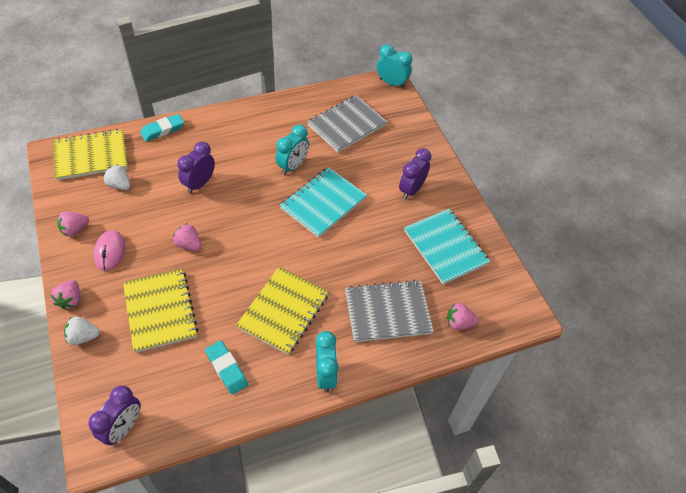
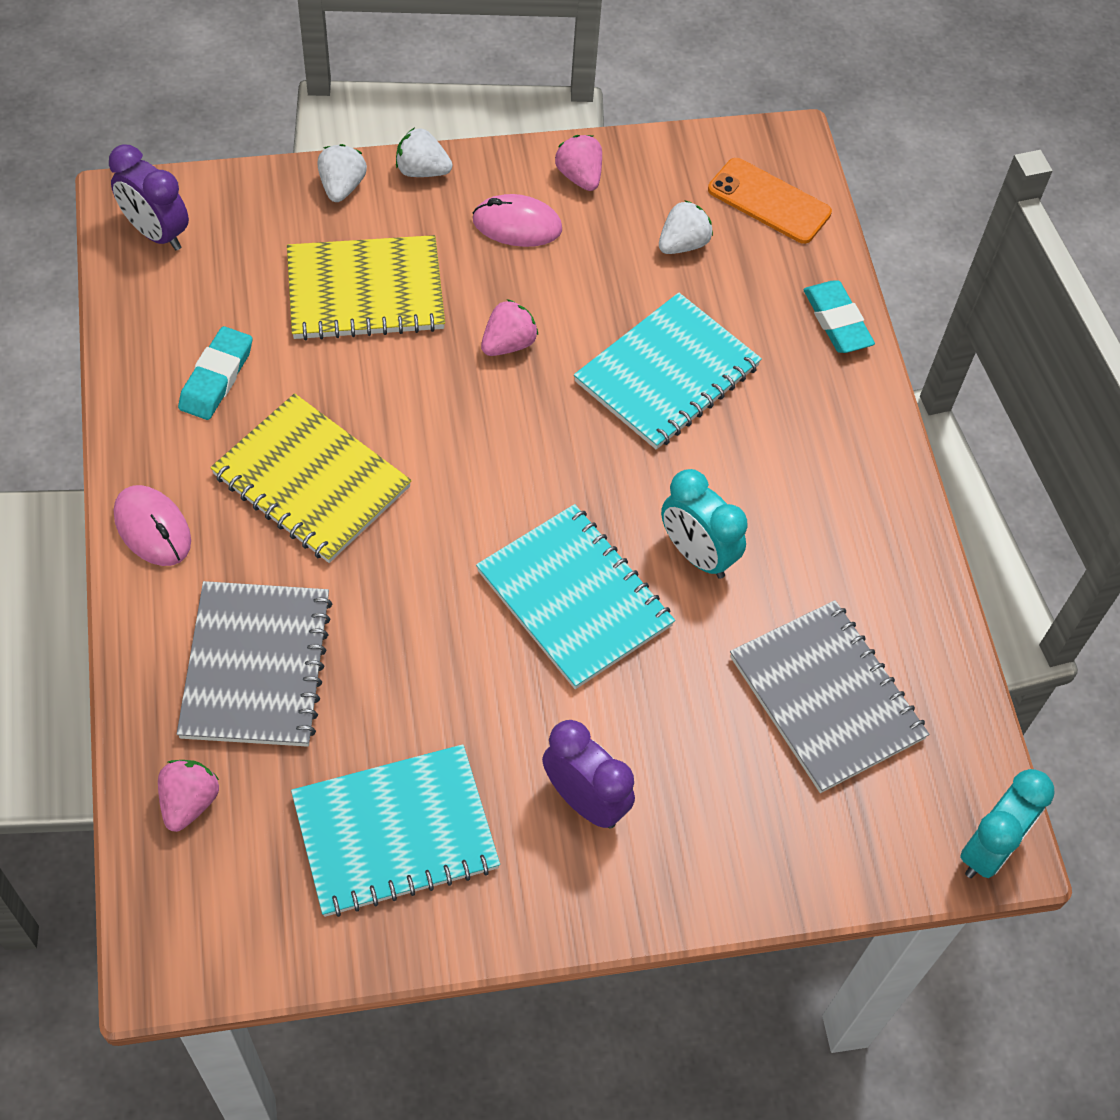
camera: 100 degrees right, 5 degrees up
(70, 300) = (422, 171): pink strawberry -> white strawberry
(91, 156) = (769, 201): yellow notebook -> orange phone
(199, 184) = (667, 374): purple clock -> turquoise notebook
(226, 369) = (216, 377): turquoise eraser -> turquoise eraser turned 45 degrees counterclockwise
(325, 375) = (153, 528): turquoise clock -> pink mouse

